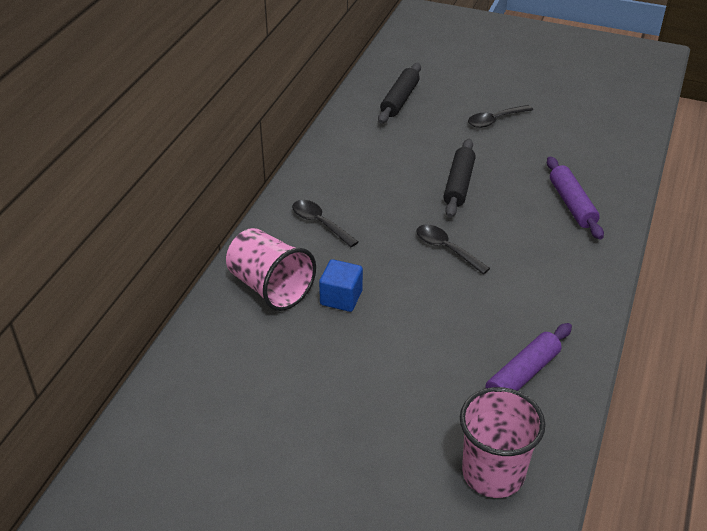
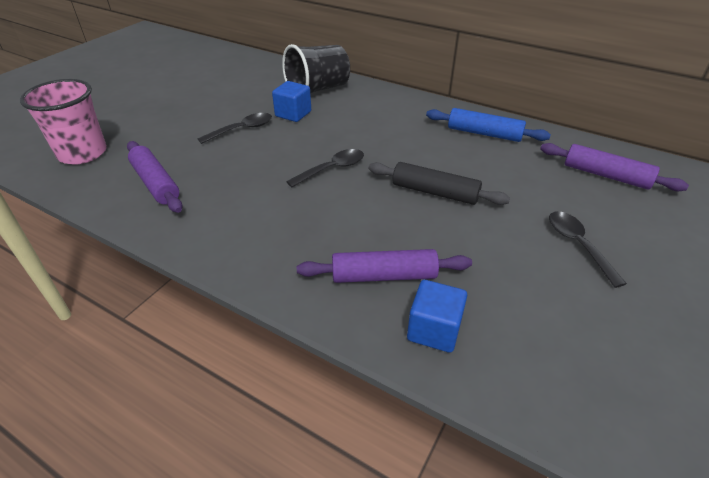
camera: 100 degrees right, 0 degrees up
(270, 287) = (318, 89): pink cup -> black cup
(320, 223) = (387, 112): black spoon -> black spoon (242, 129)
(349, 158) = (484, 133): none -> blue rolling pin
(400, 100) = (606, 175): black rolling pin -> purple rolling pin
(608, 180) = (434, 330): none -> blue cube

